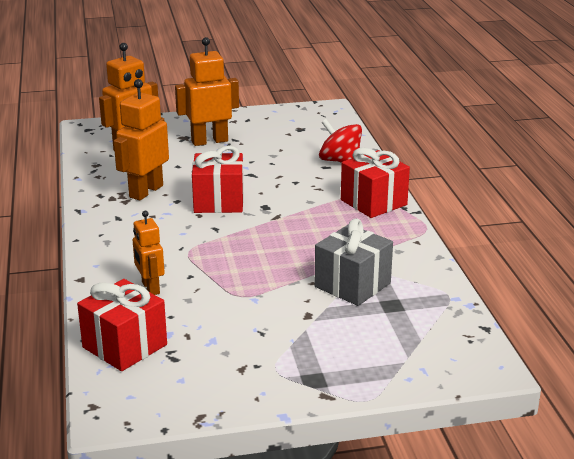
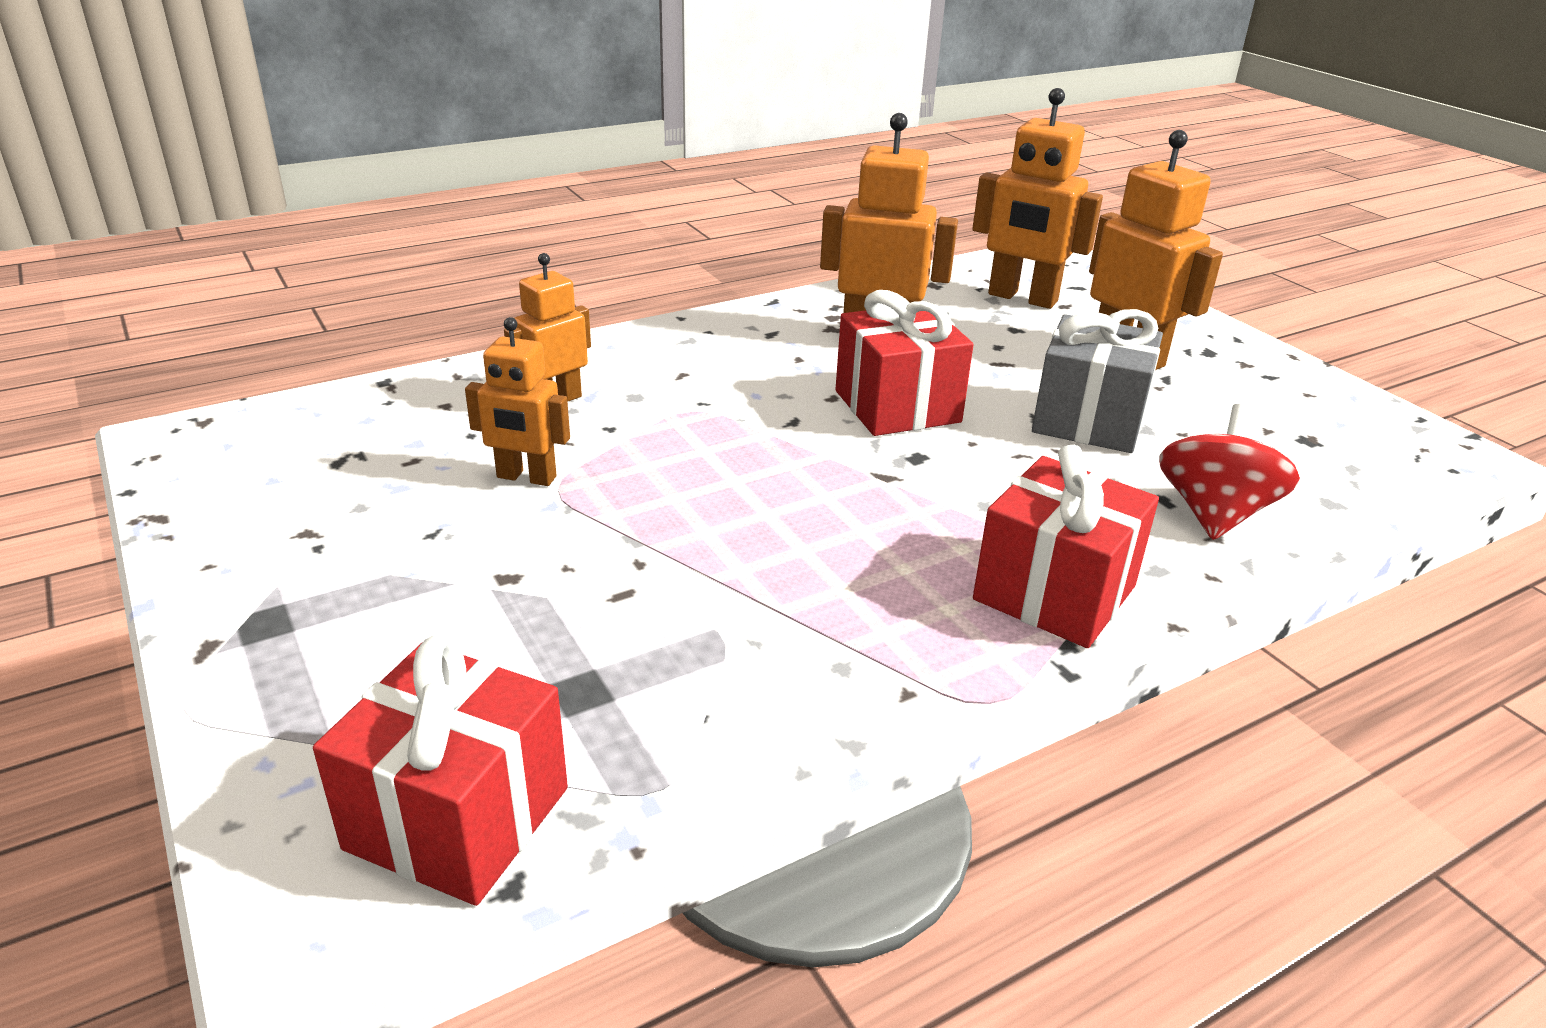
camera: 70 degrees right, 5 degrees up
(125, 346) = (371, 413): red gift -> red gift (458, 818)
(225, 303) = (526, 477): none -> orange robot
(352, 285) = (649, 618): grey gift -> grey gift (1088, 421)

